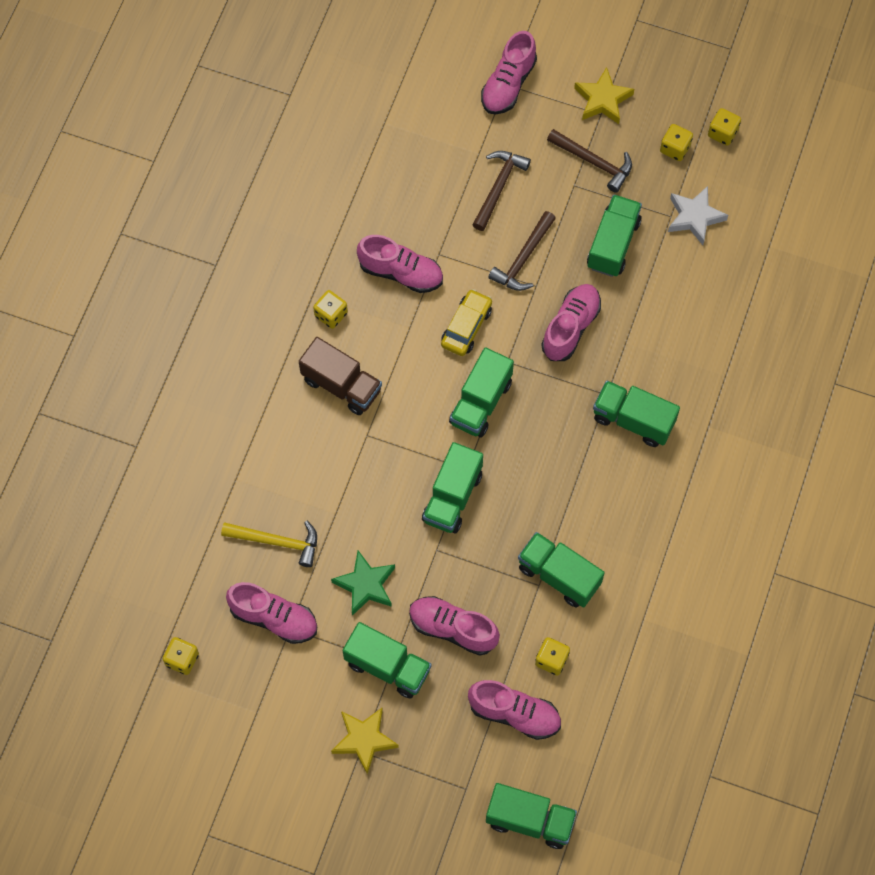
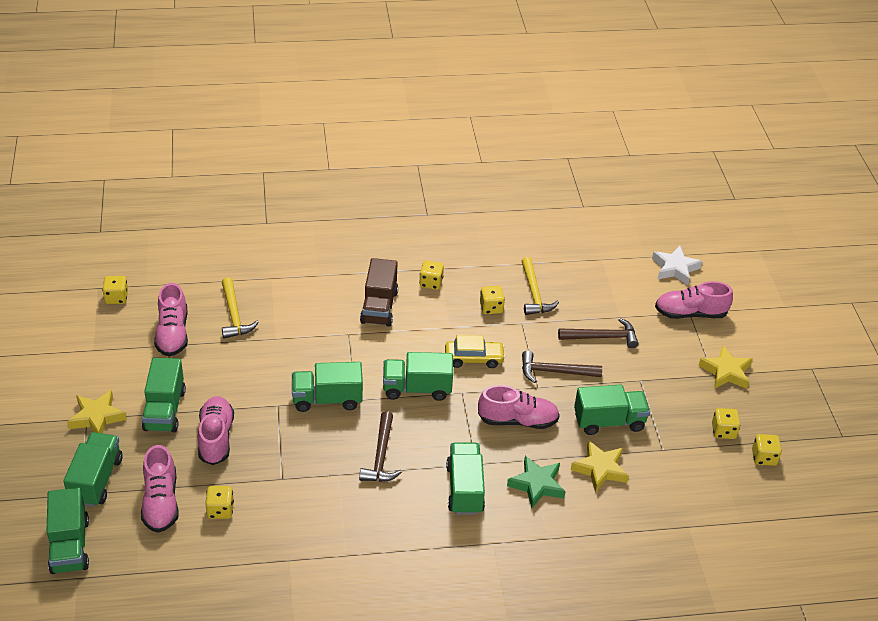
camera: 60 degrees right, 25 degrees down
(365, 585) = (226, 374): green star -> green star (537, 485)
(401, 219) = (534, 294): none -> yellow hammer
(401, 272) = (491, 308): pink shoe -> yellow dice
(559, 576) = (297, 488): green truck -> green truck (96, 480)
(594, 162) = (669, 385): brown hammer -> brown hammer (381, 456)
(667, 285) = (600, 469): none -> yellow star
(694, 217) = (674, 466): white star -> white star (675, 268)

